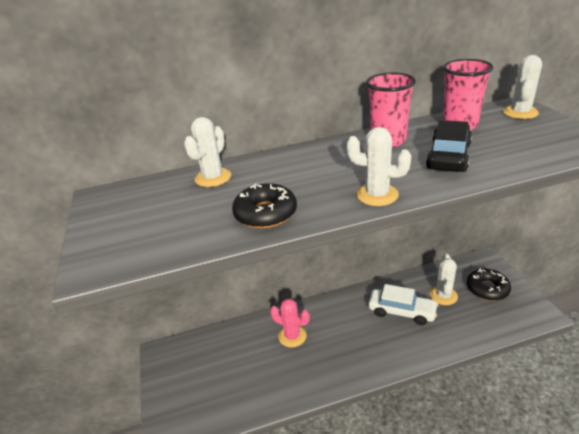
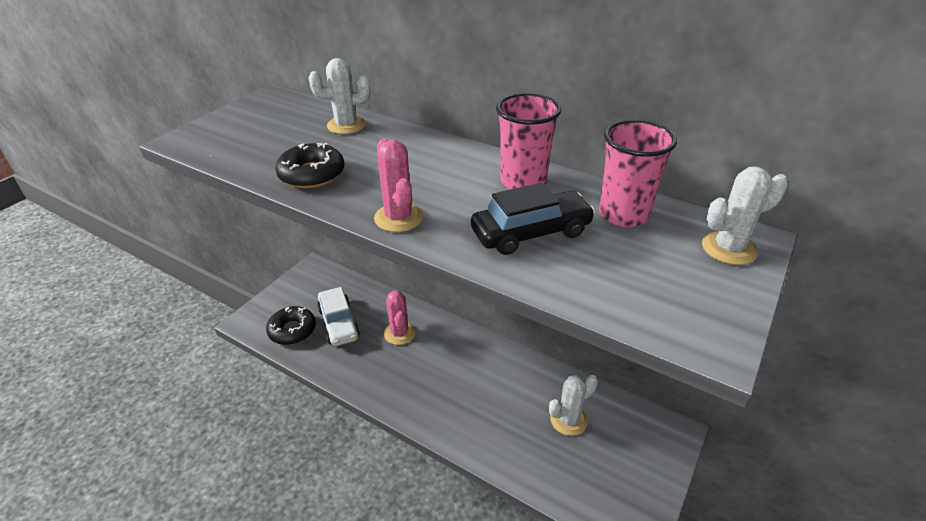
camera: 45 degrees right, 5 degrees up
(377, 195) = (398, 218): white cactus -> pink cactus
(401, 311) = (508, 396): white car -> white car (339, 323)
(487, 289) = (624, 457): black donut -> black donut (292, 330)

